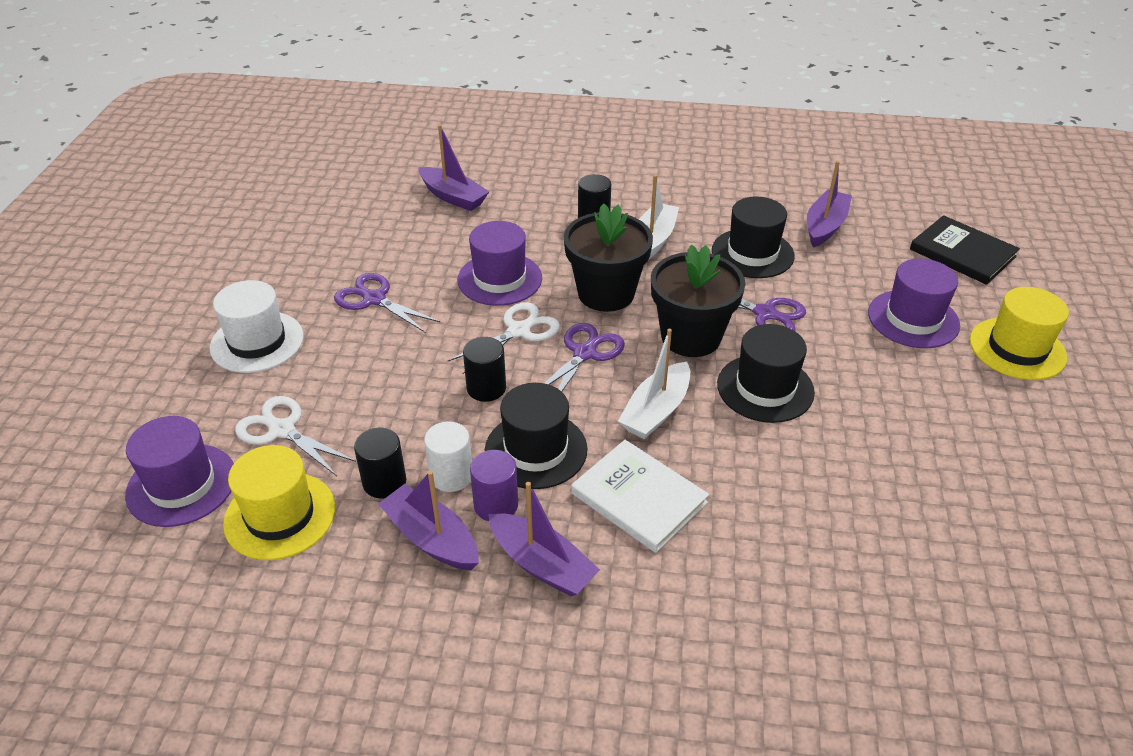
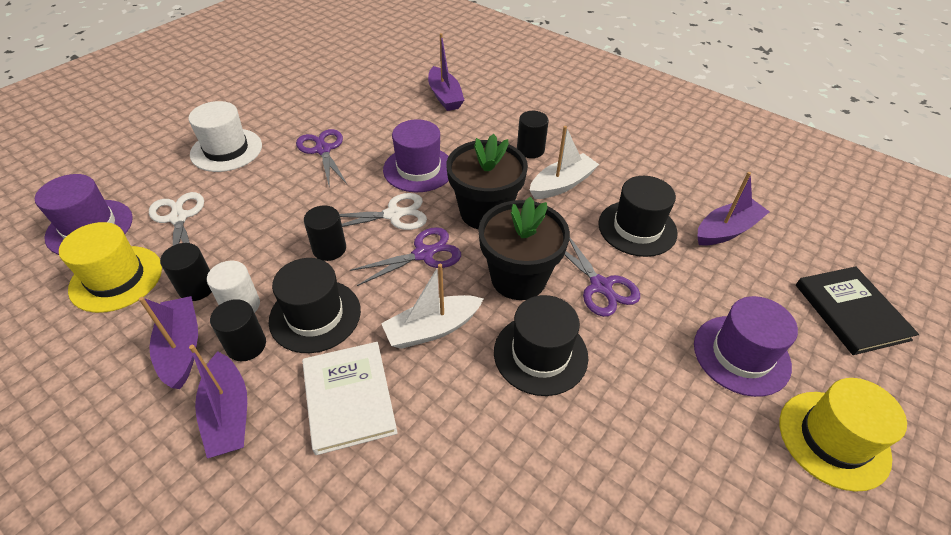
camera: 30 degrees right, 5 degrees up
(496, 505) = (246, 345): purple cylinder -> black cylinder

